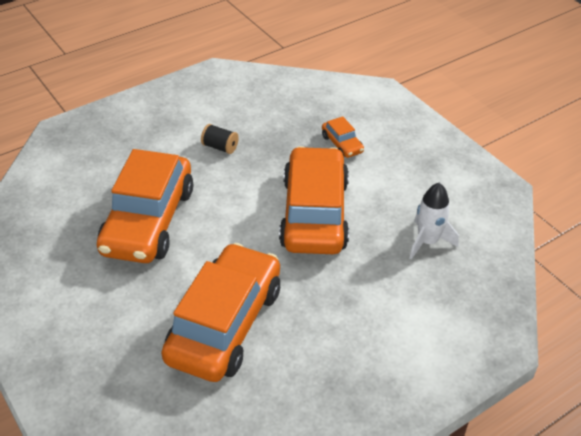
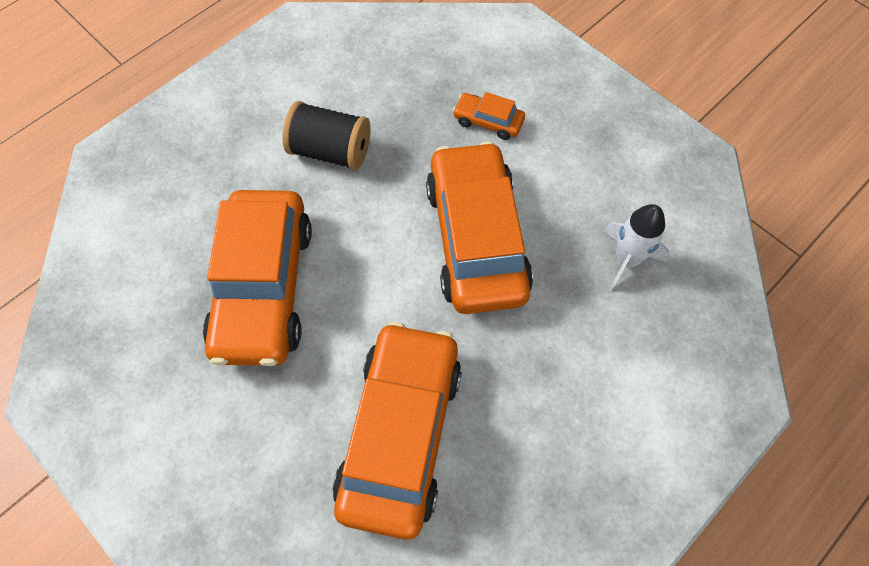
camera: 10 degrees left, 20 degrees up
(220, 147) = (331, 151): black spool -> black spool, size x1.74
(342, 144) = (488, 121): orange car -> orange car turned 150 degrees clockwise

